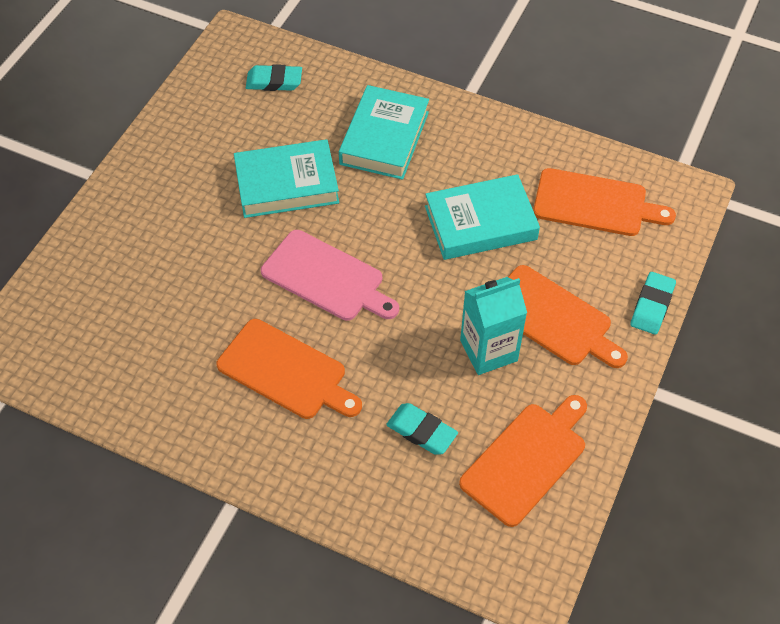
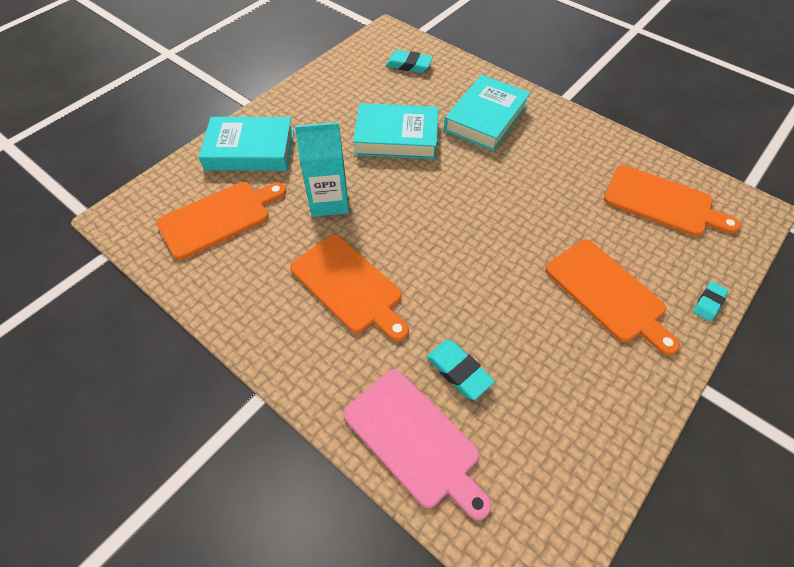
camera: 15 degrees right, 0 degrees up
(326, 278) = (408, 215): pink cutting board -> pink cutting board (414, 440)
(480, 223) = (554, 197): turquoise book -> turquoise book (250, 150)
(488, 350) = (540, 309): turquoise carton -> turquoise carton (329, 201)
(526, 460) = (558, 427): orange cutting board -> orange cutting board (219, 218)
(652, 306) = (708, 303): turquoise eraser -> turquoise eraser, size x0.66

